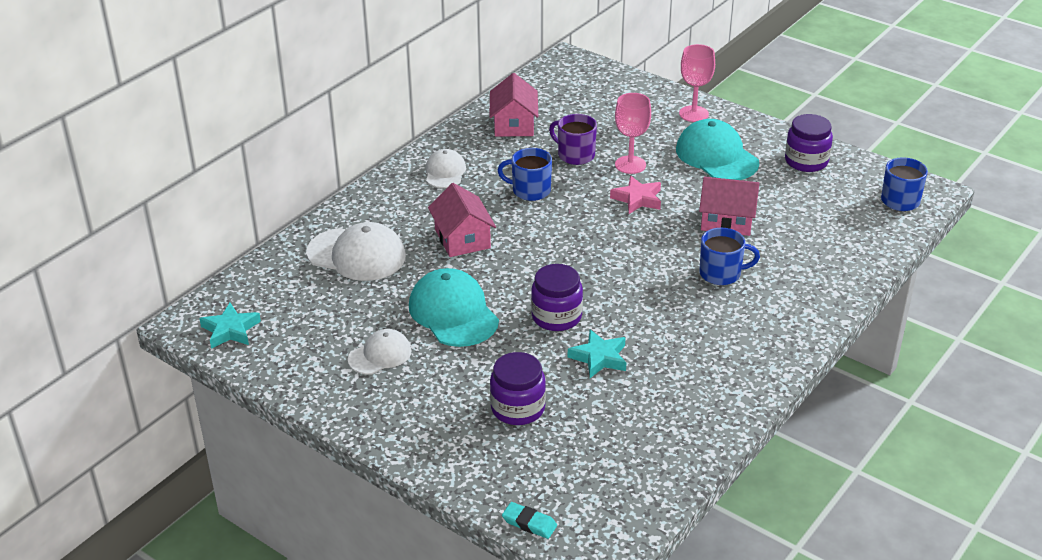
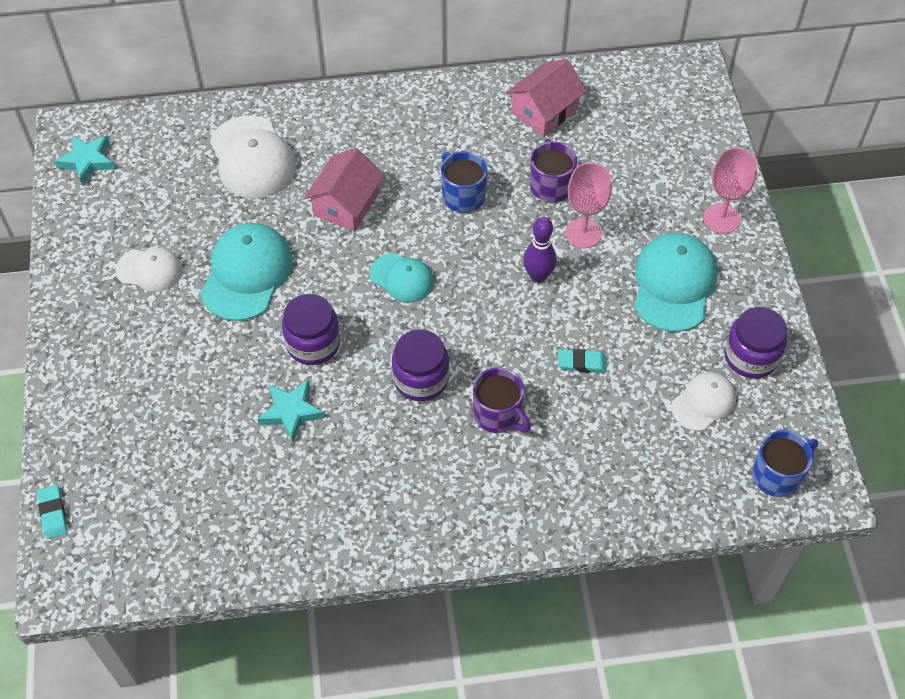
camera: 45 degrees right, 20 degrees up
(445, 172) = (422, 122): white cap -> white cap (703, 402)
(518, 408) = (175, 405): purple jar -> purple jar (421, 379)
(559, 250) = (402, 278): none -> turquoise cap
(637, 199) = (538, 276): pink star -> purple bowling pin
(721, 273) = (498, 414): blue mug -> purple mug
(727, 221) = (581, 363): pink house -> turquoise eraser

